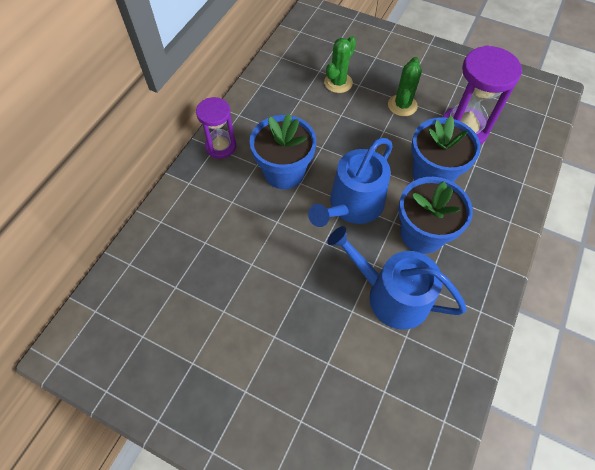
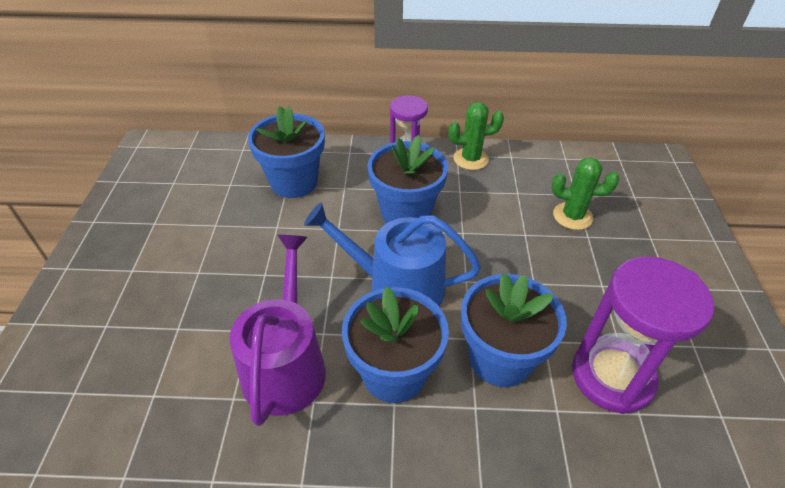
camera: 65 degrees right, 15 degrees down
(203, 235) = (294, 182): none -> blue flower pot
(391, 295) = (286, 364): blue watering can -> purple watering can
(402, 105) = (593, 290): green cactus -> green cactus (471, 159)

